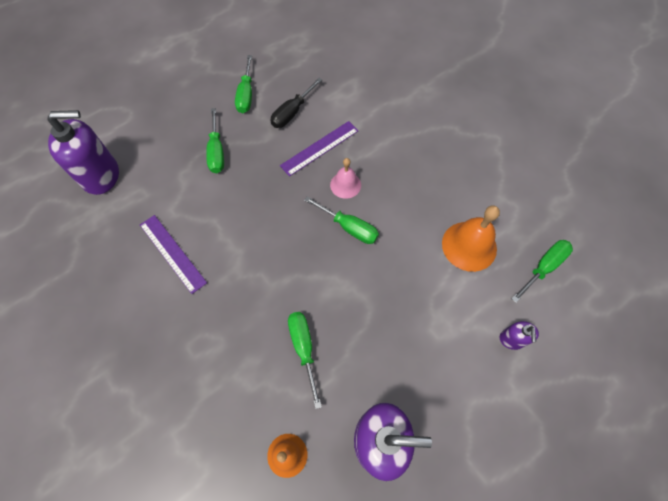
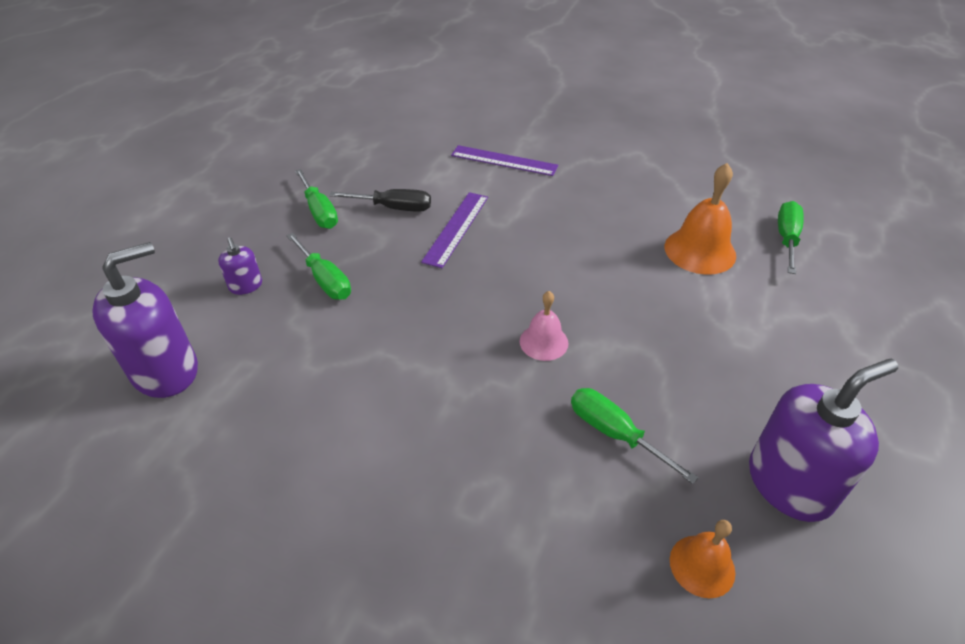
camera: 30 degrees left, 20 degrees down
(172, 253) = (348, 413): purple ruler -> purple ruler (504, 160)
(292, 112) = (393, 208): black screwdriver -> black screwdriver turned 90 degrees counterclockwise
(345, 185) = (517, 250): pink bell -> pink bell (544, 342)
(349, 227) = (557, 288): green screwdriver -> none
(512, 339) = (821, 312): purple soap dispenser -> purple soap dispenser (246, 286)

